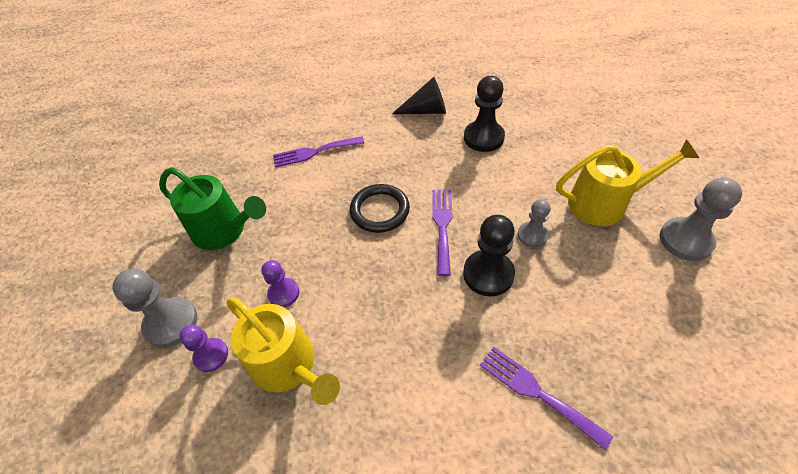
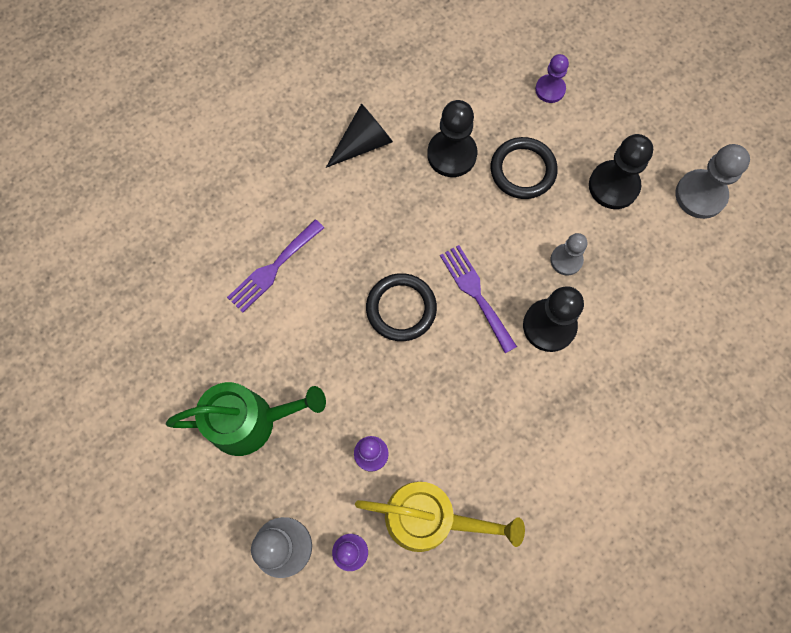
camera: 35 degrees left, 20 degrees up
(532, 165) = (523, 170): none -> black ring
(537, 392) = (647, 418): purple fork -> none
(584, 128) = (550, 89): none -> purple pawn
(604, 203) = (613, 186): yellow watering can -> black pawn

